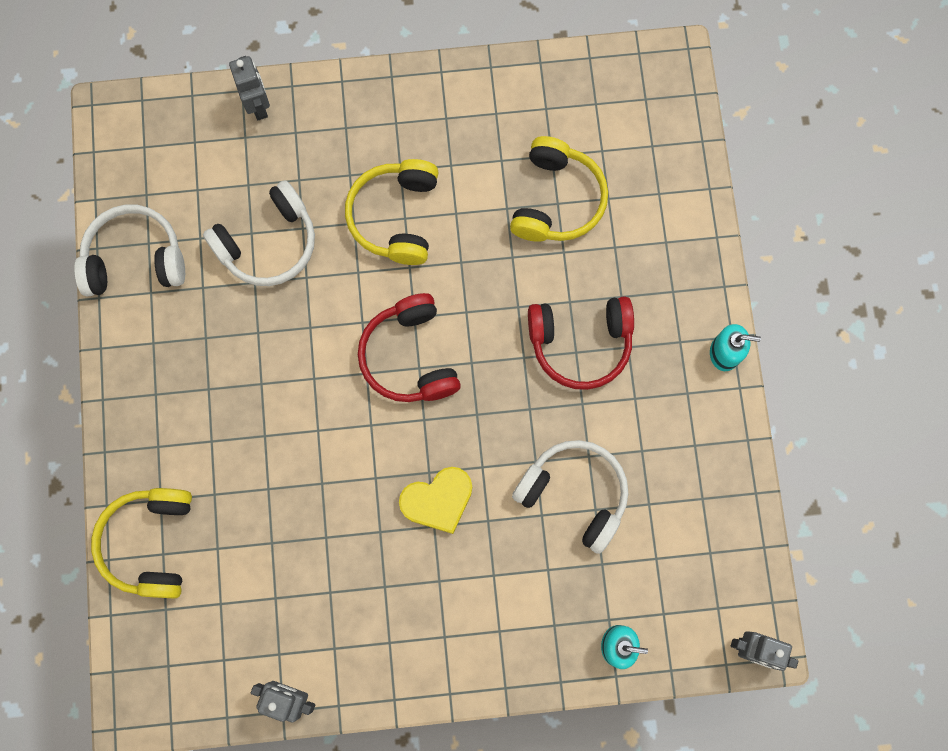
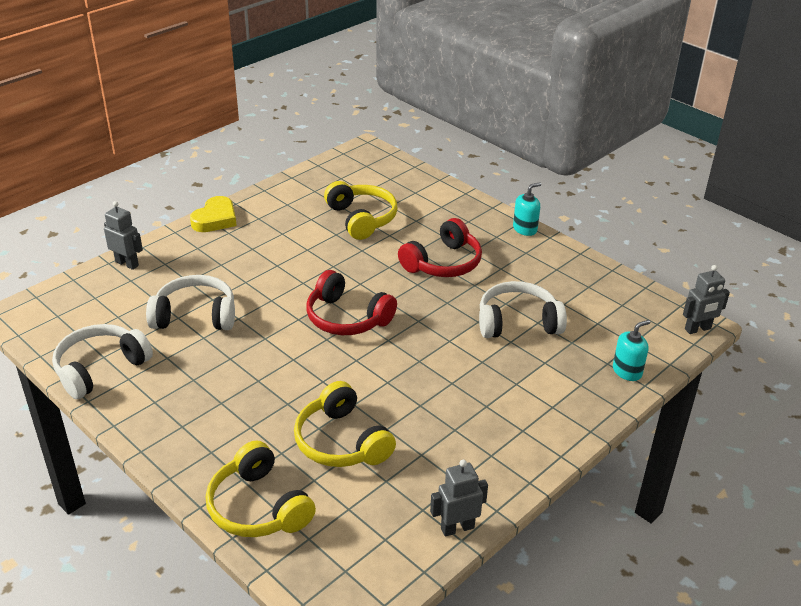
camera: 40 degrees left, 40 degrees down
(268, 243) = (195, 316): white headphones -> white headphones turned 105 degrees counterclockwise
(396, 217) = (271, 267): yellow headphones -> yellow headphones (342, 441)
(438, 500) = (440, 369): yellow heart -> yellow heart (215, 219)

